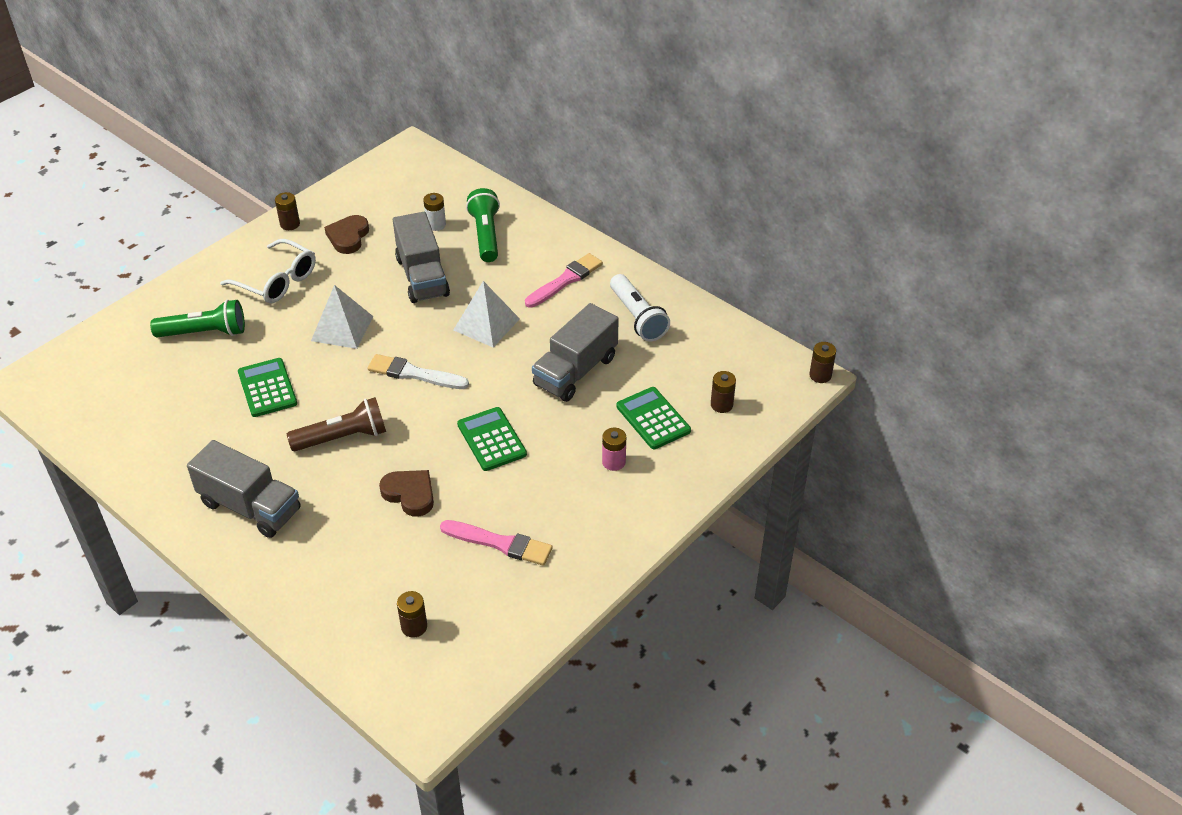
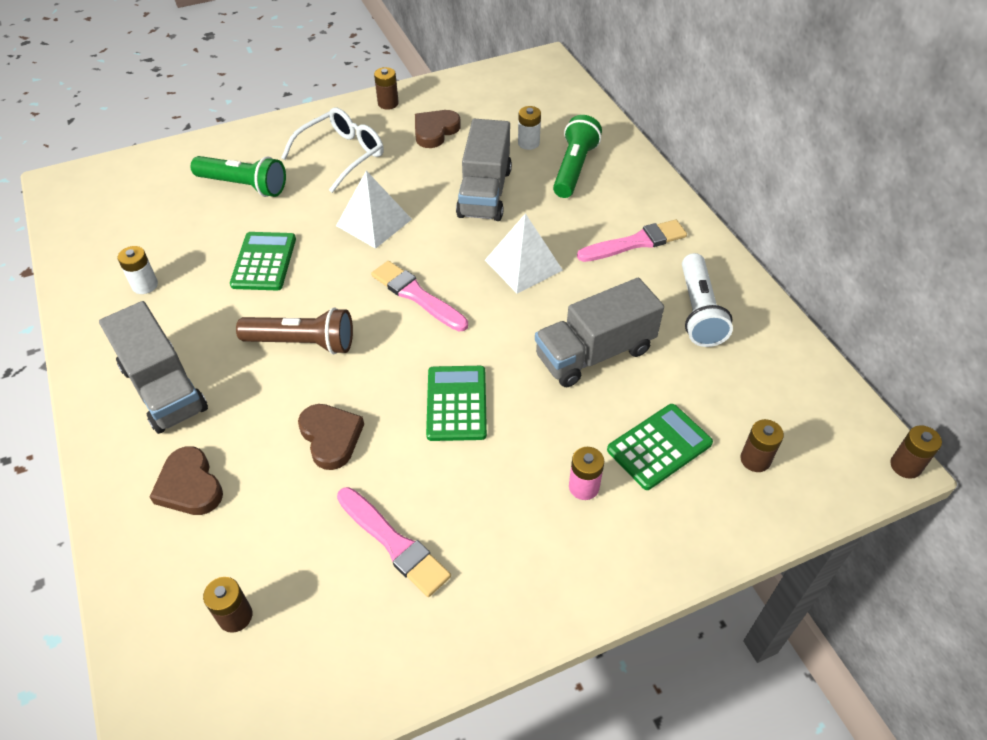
camera: 25 degrees right, 5 degrees up
(174, 438) = (145, 285): none -> white battery
(277, 281) = (342, 155): white glasses -> white glasses turned 105 degrees counterclockwise
(321, 563) = (190, 486): none -> brown heart
(414, 374) = (417, 296): white brush -> pink brush
(653, 419) = (659, 447): green calculator -> green calculator turned 60 degrees clockwise

